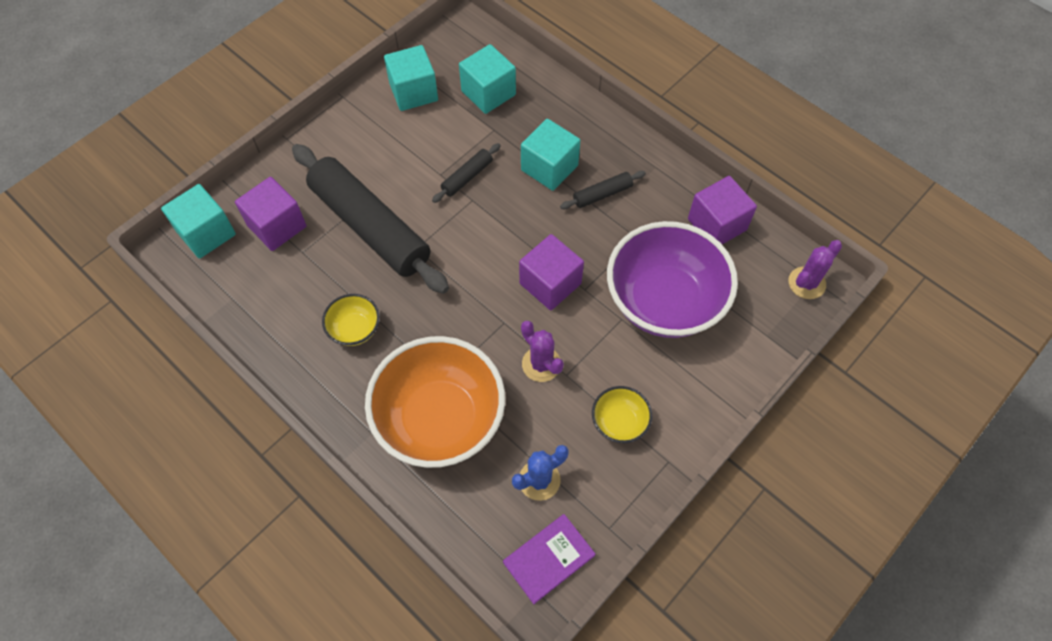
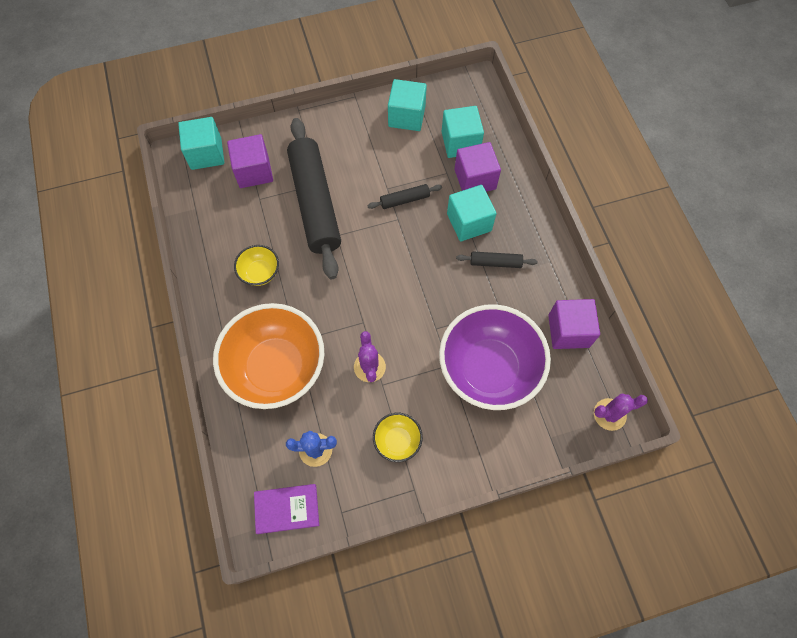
camera: 30 degrees right, 5 degrees up
(550, 283) = (413, 311): purple cube -> purple cube (475, 179)

